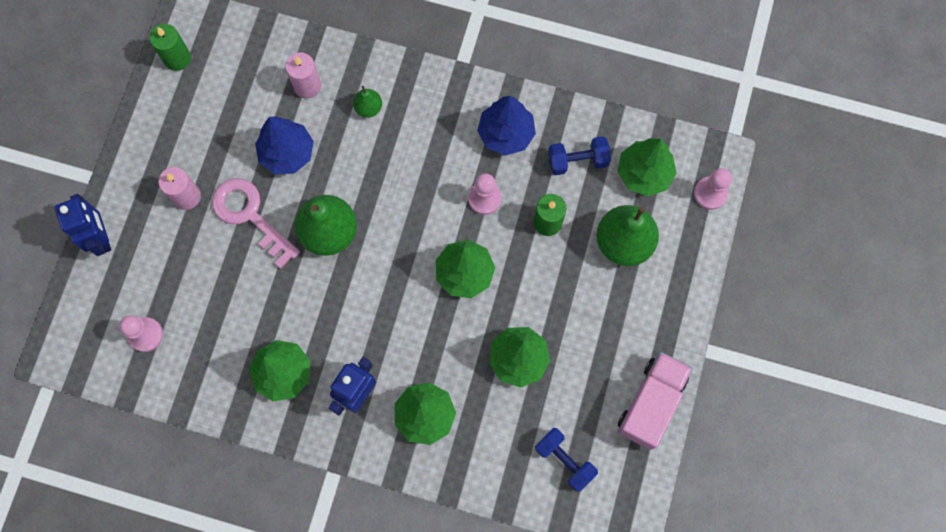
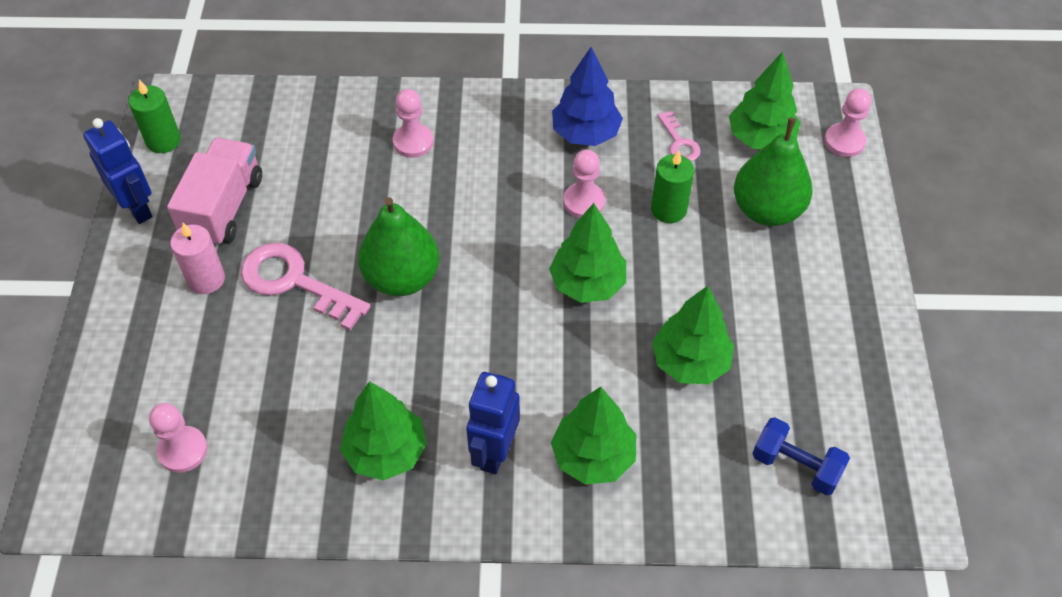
camera: 15 degrees left, 20 degrees down
(101, 238) = (99, 350): blue robot -> blue robot (137, 208)
(287, 153) = (325, 207): blue tree -> none
(307, 86) = (332, 136): pink candle -> none
(368, 108) = (413, 142): green pear -> pink pawn
(577, 161) = (679, 142): blue dumbbell -> pink key
(651, 403) = (875, 372): pink truck -> pink truck (223, 208)

